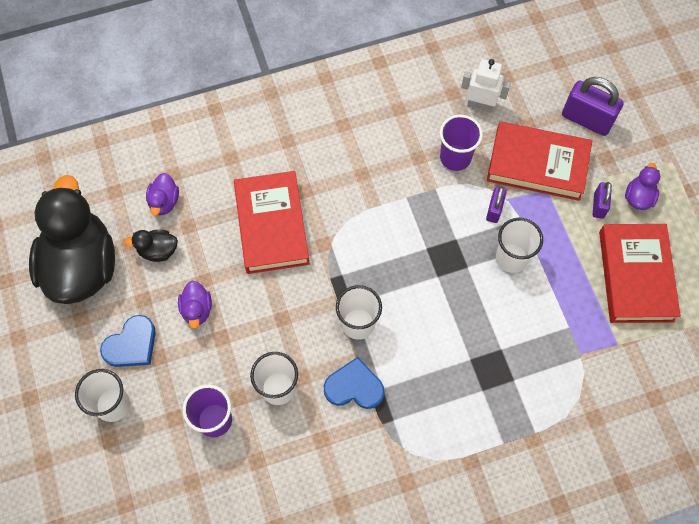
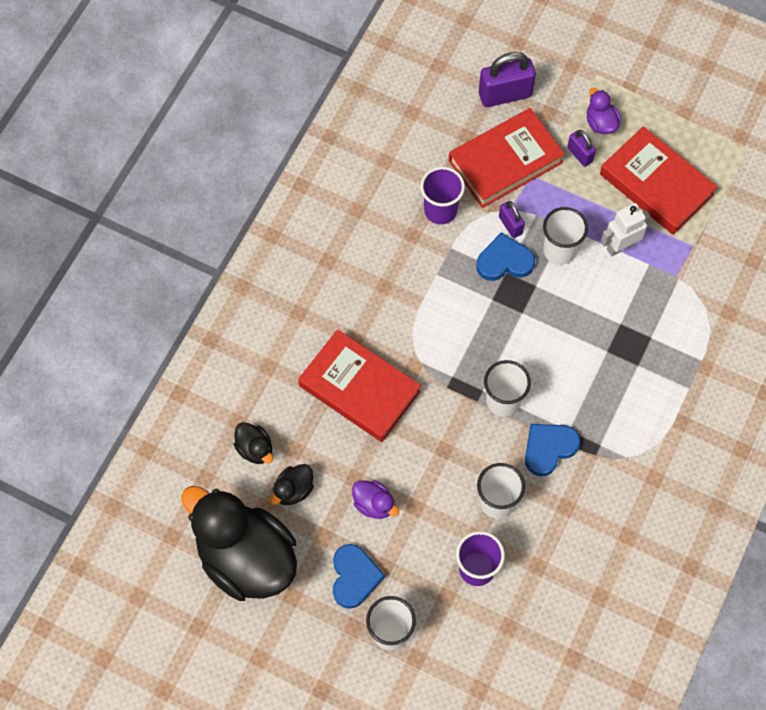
camera: 45 degrees left, 0 degrees up
(164, 202) = (255, 449): purple duck -> black duck
(463, 230) = (504, 261): none -> blue heart
(480, 105) = (416, 152): white robot -> white robot (620, 246)

